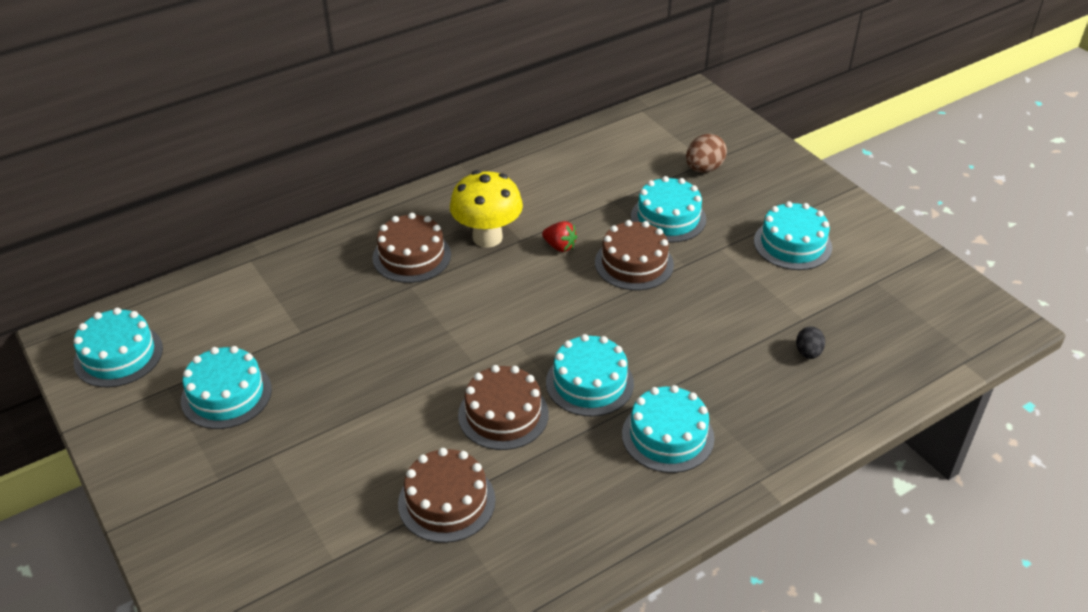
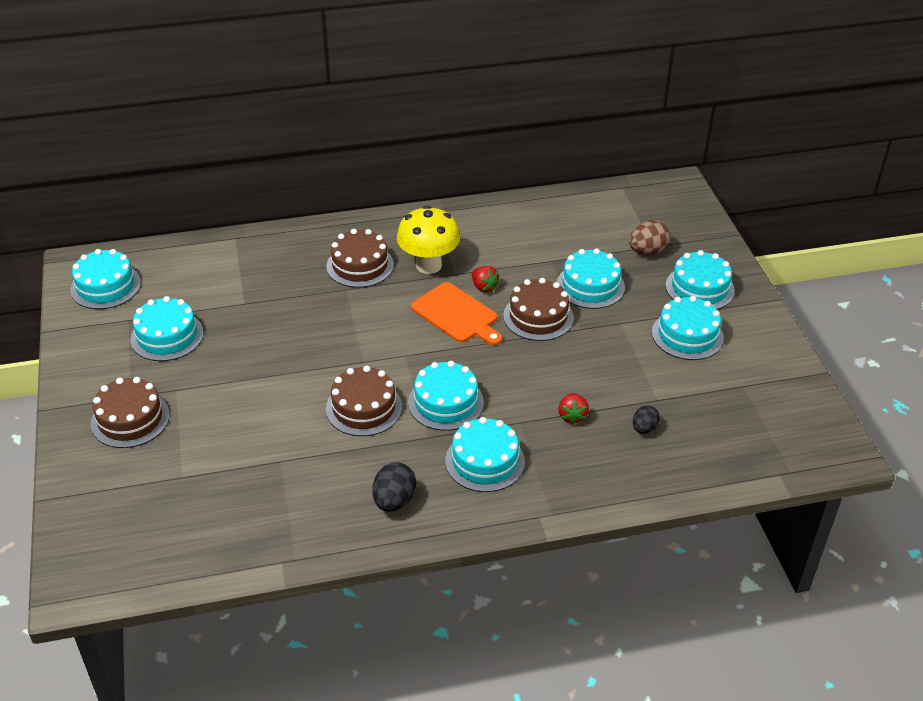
camera: 20 degrees right, 0 degrees up
(446, 501) = (285, 460): brown cake -> brown cake (130, 419)
(547, 283) = (456, 315): none -> orange cutting board
(595, 511) = (394, 501): none -> black egg
(729, 360) = (572, 416): none -> red strawberry
(776, 193) = (699, 288): none -> turquoise cake

